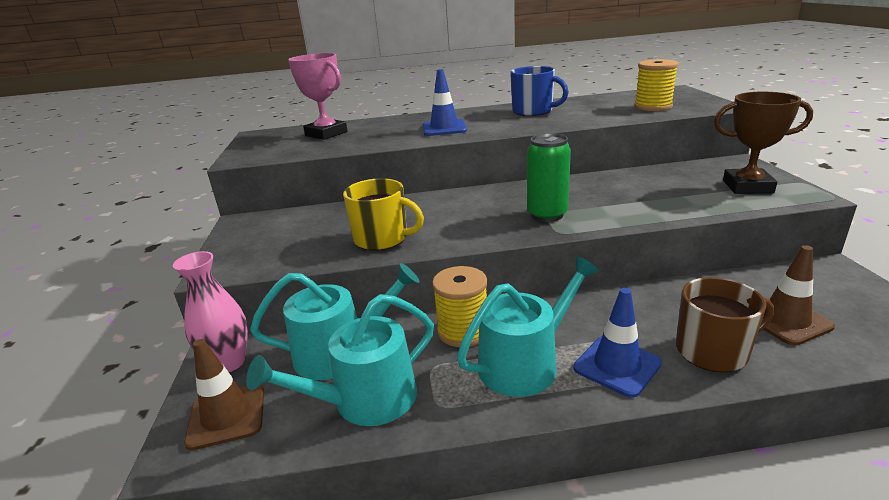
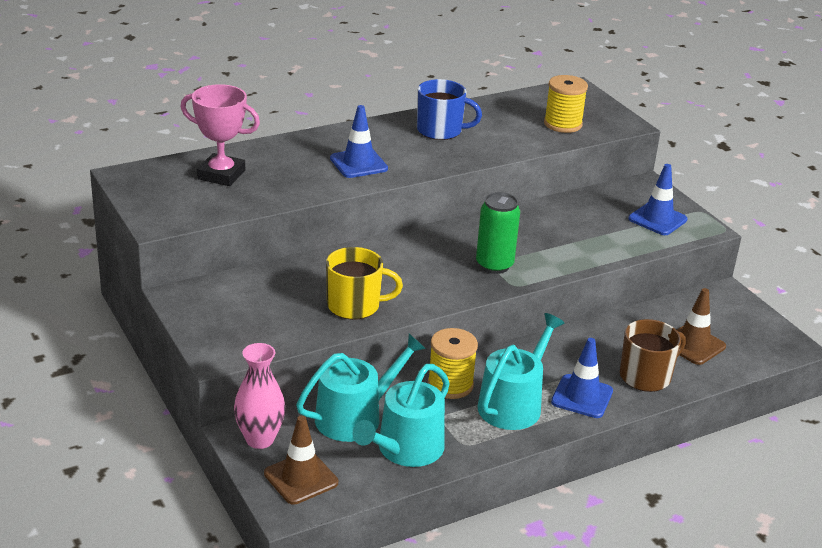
camera: 25 degrees left, 5 degrees up
(747, 186) = (657, 219): brown trophy -> blue traffic cone

